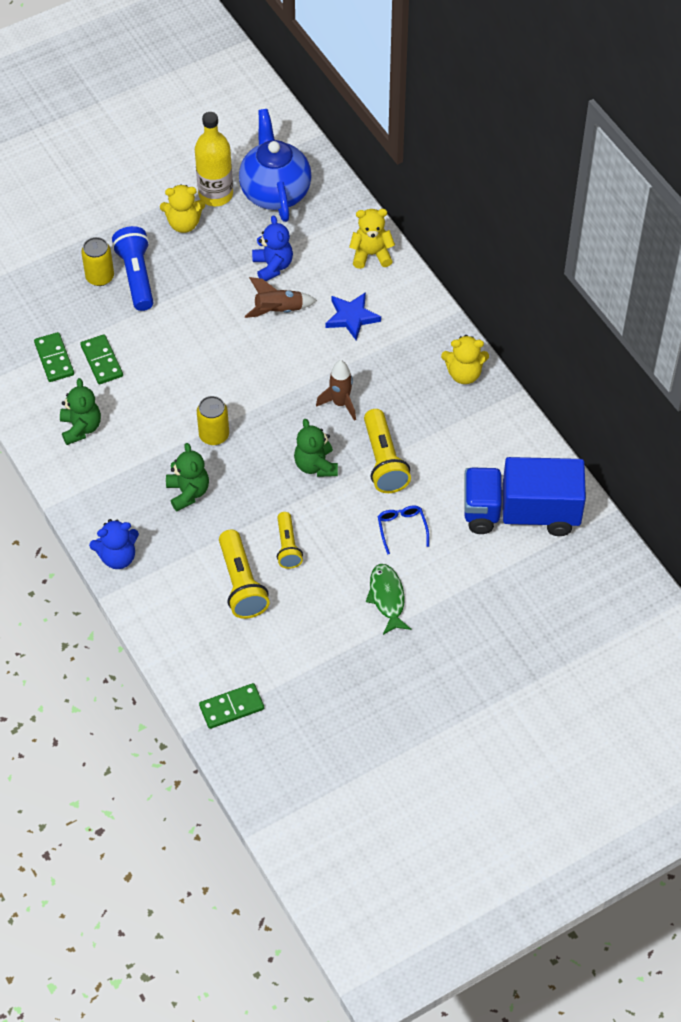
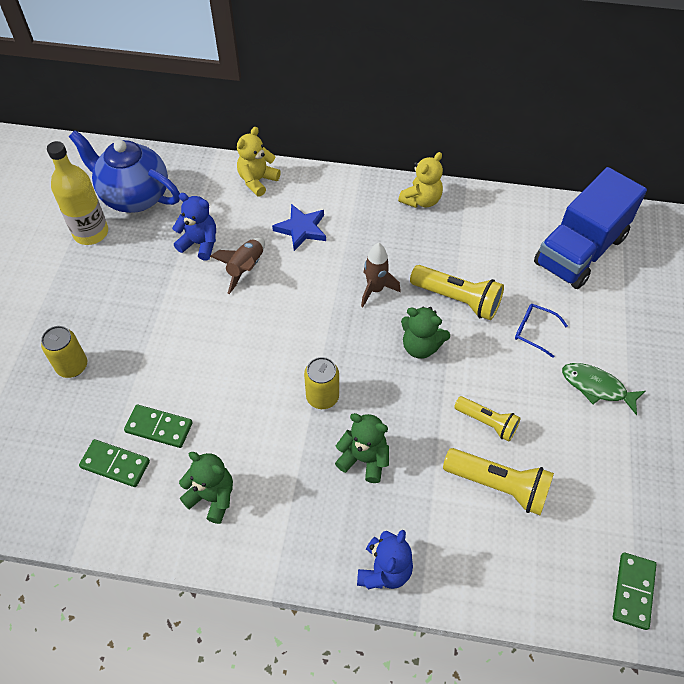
camera: 50 degrees left, 0 degrees up
(136, 276) = (103, 339): blue flashlight -> none
(184, 224) = (92, 271): yellow teddy bear -> none

